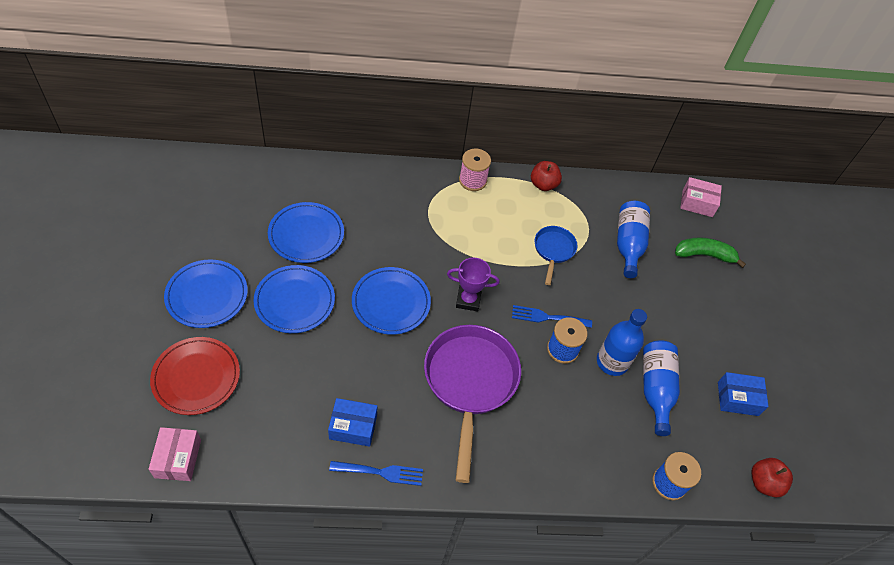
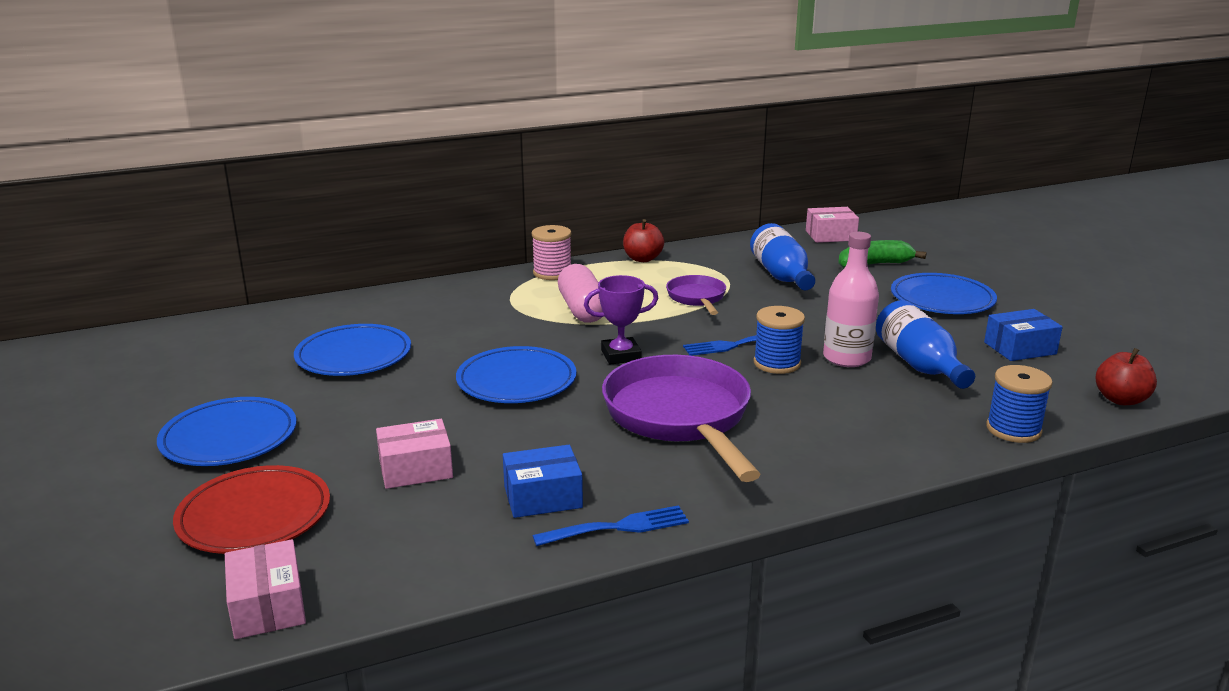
camera: 15 degrees left, 30 degrees down
(294, 301) = (373, 411): blue plate -> blue plate (942, 299)
(295, 370) = (415, 469): none -> pink box
(470, 235) = (582, 310): none -> pink capsule
(553, 250) = (697, 298): blue pan -> purple pan
(612, 362) = (846, 358): blue bottle -> pink bottle

